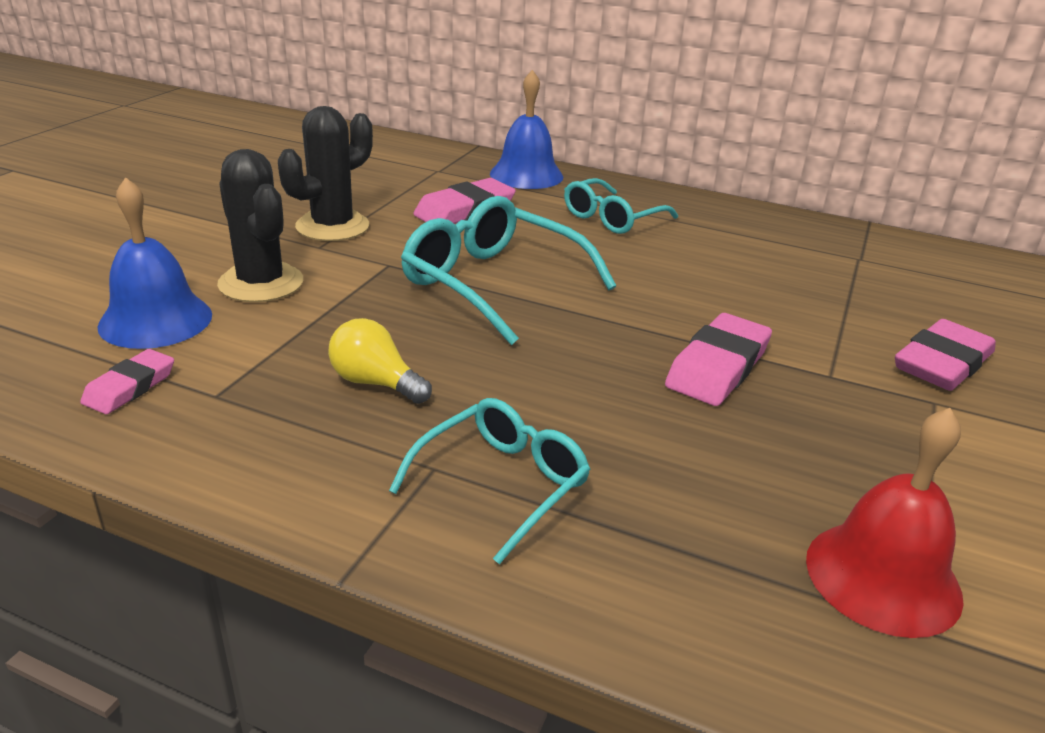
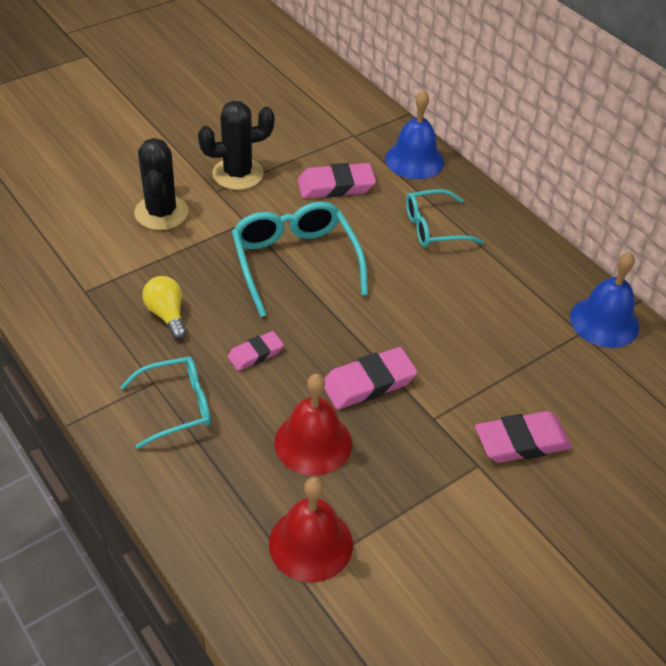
camera: 30 degrees right, 15 degrees up
(130, 387) = (50, 269): pink eraser -> pink eraser (255, 354)
(155, 320) = (89, 223): blue bell -> blue bell (604, 321)
(733, 453) = (313, 442): none -> red bell

